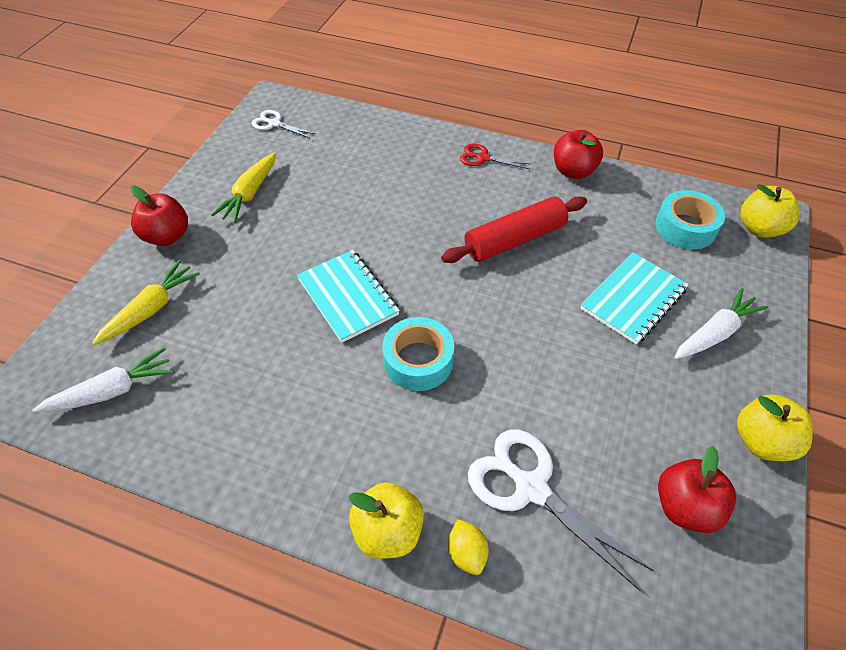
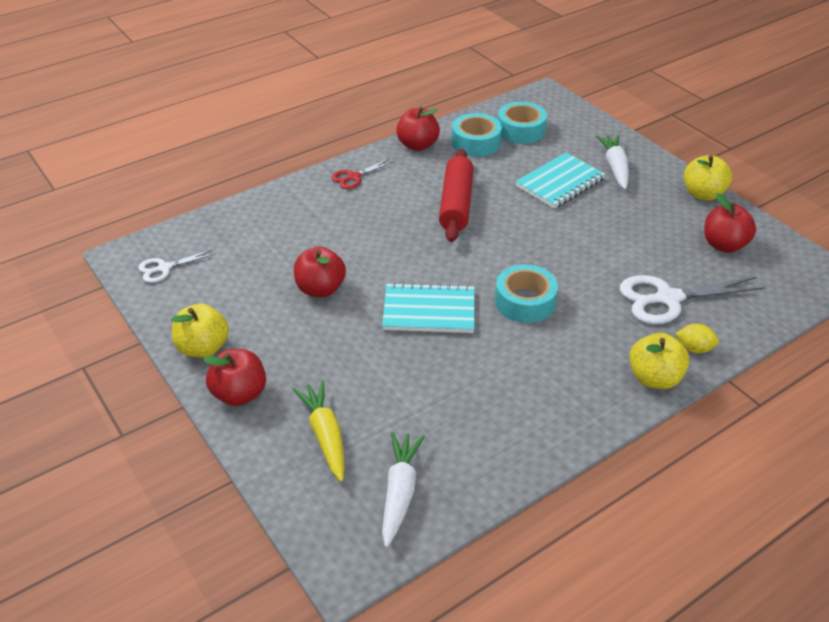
camera: 55 degrees left, 10 degrees down
(250, 194) = (244, 320): yellow carrot -> none
(320, 215) = (320, 289): none -> red apple
(624, 206) = (476, 142): none -> turquoise tape
(633, 299) = (560, 182): turquoise notebook -> turquoise notebook turned 60 degrees clockwise
(759, 228) = (551, 105): yellow apple -> yellow apple (203, 348)

